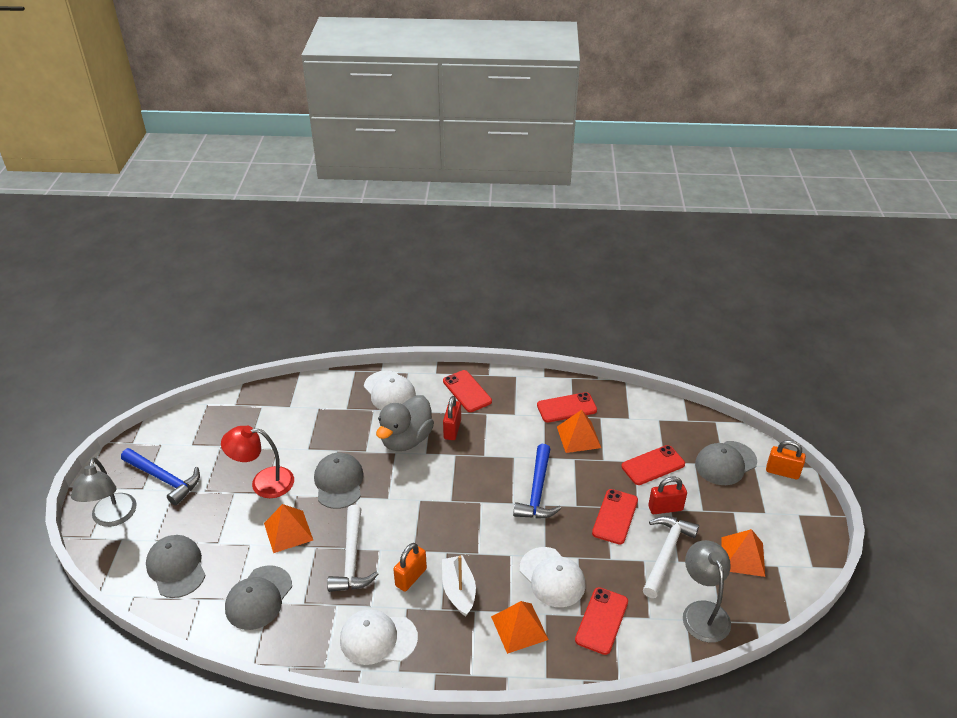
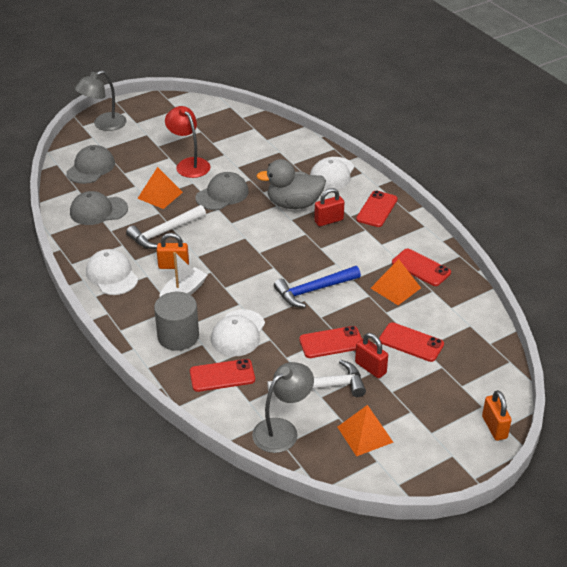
camera: 55 degrees right, 0 degrees up
(164, 479) = (151, 126): blue hammer -> none
(519, 628) = (178, 336): orange pyramid -> grey cylinder
(725, 463) = (463, 386): grey cap -> none

